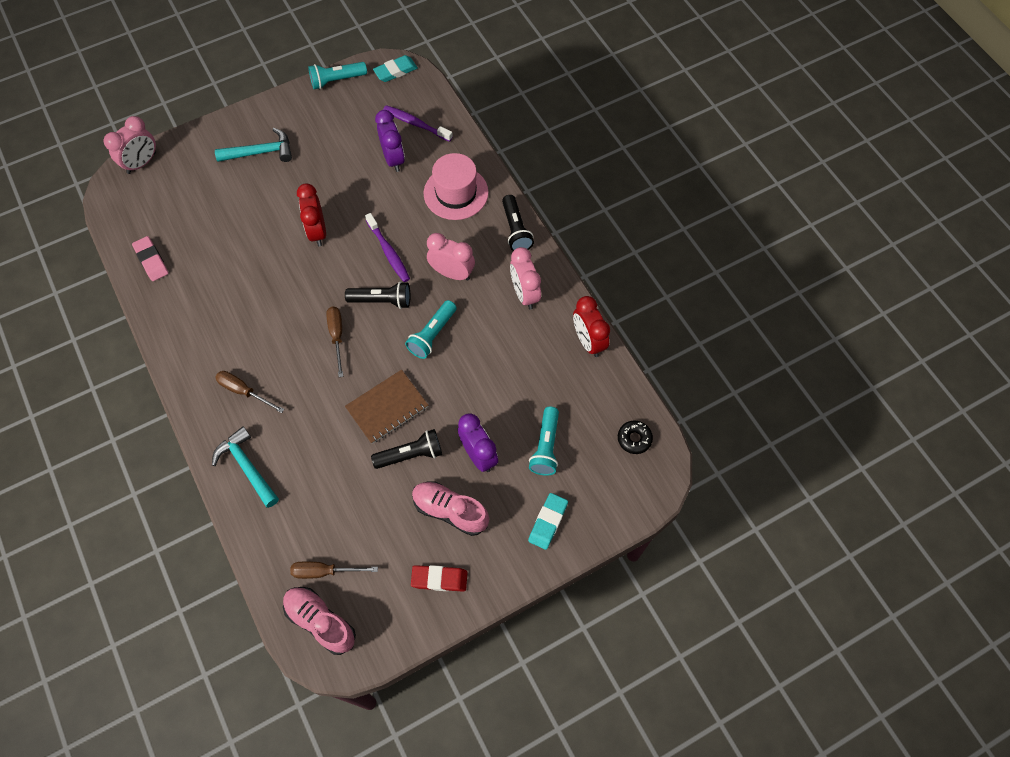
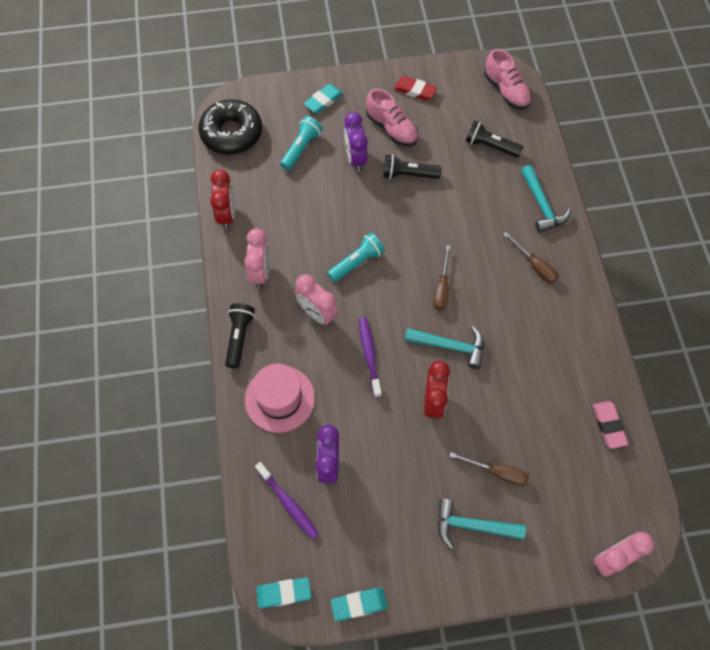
camera: 160 degrees left, 0 degrees up
(314, 283) = (450, 346): none -> turquoise hammer
(325, 571) = (496, 118): brown screwdriver -> brown screwdriver (497, 472)
(337, 81) = (359, 604): turquoise flashlight -> turquoise eraser
(382, 300) = (391, 308): black flashlight -> black flashlight (490, 146)
(387, 407) = (416, 215): brown notebook -> none
(634, 439) = (231, 133): black donut -> black donut, size x2.20

